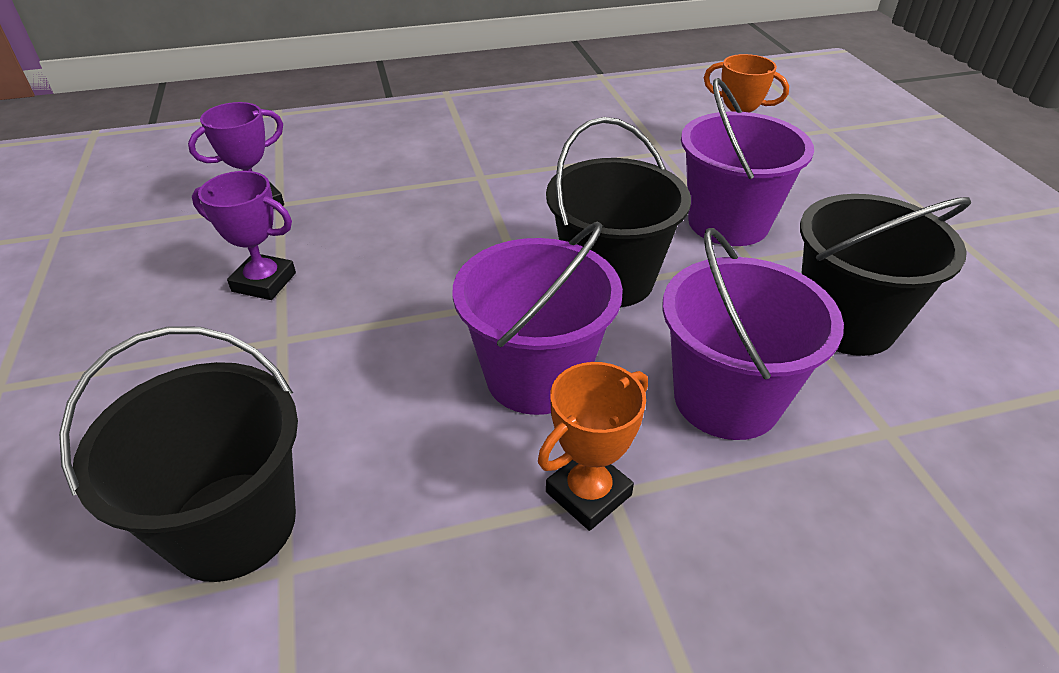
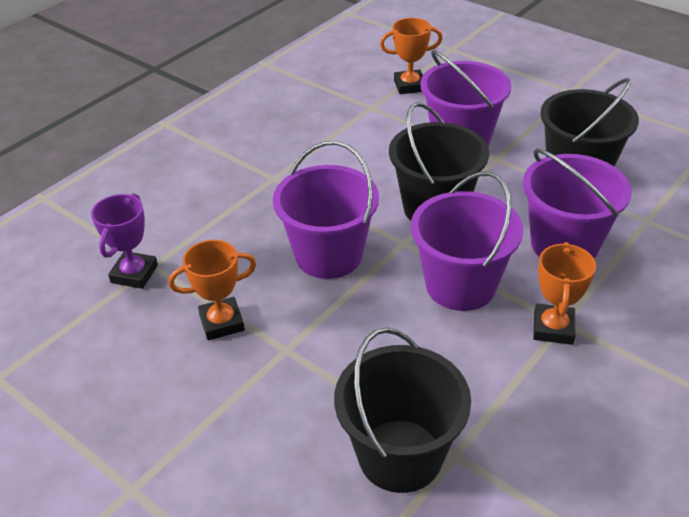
camera: 35 degrees left, 0 degrees up
(264, 282) = (222, 322): purple trophy -> orange trophy
(438, 271) = (328, 255): none -> purple bucket

